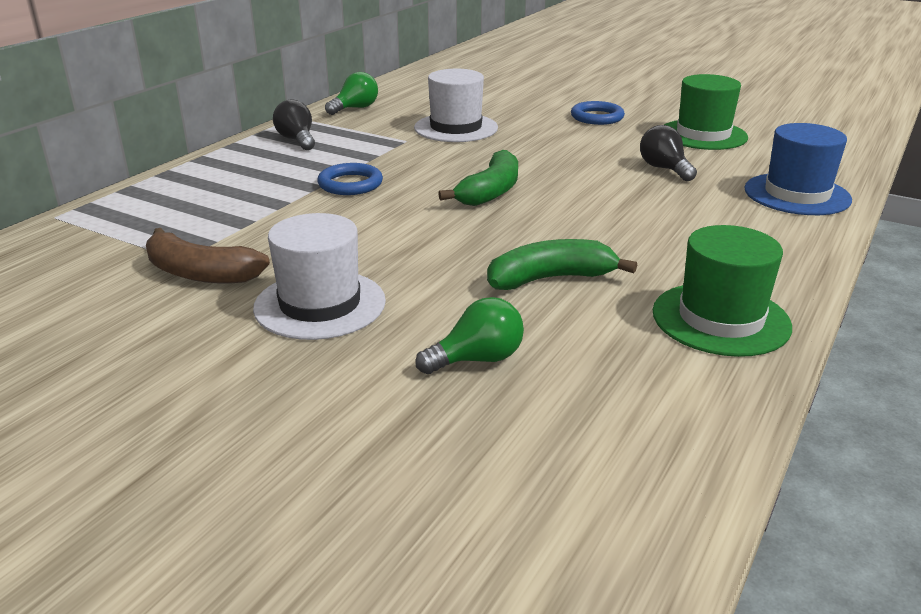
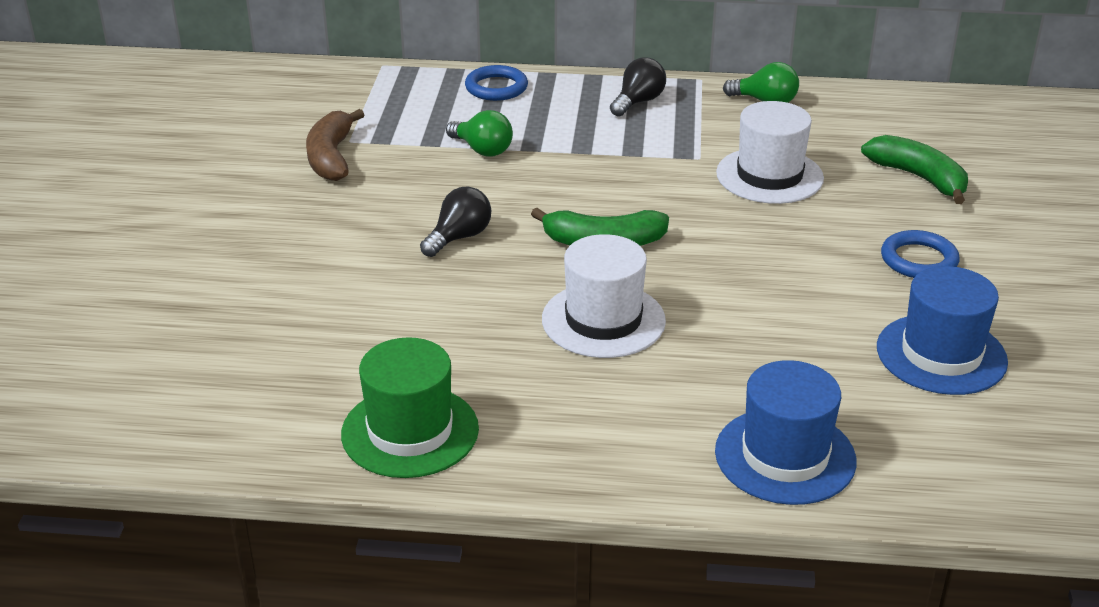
camera: 65 degrees right, 5 degrees up
(320, 304) = (314, 222): white hat -> white hat (603, 320)
(350, 184) = (554, 163): blue ring -> blue ring (496, 88)
(477, 359) = (270, 315): green light bulb -> green light bulb (482, 150)
(550, 279) = (429, 320): green banana -> green banana (918, 178)
(664, 169) = (777, 342): black light bulb -> black light bulb (459, 237)
(703, 135) = (941, 354): green hat -> blue hat

